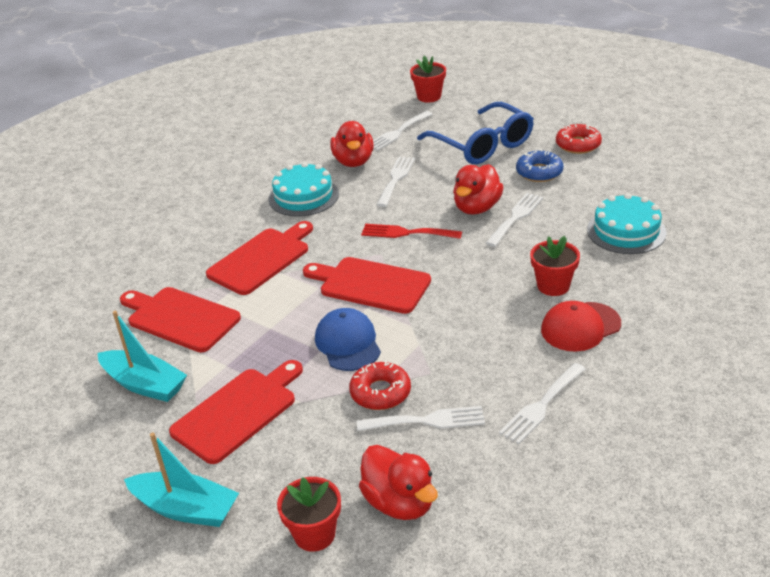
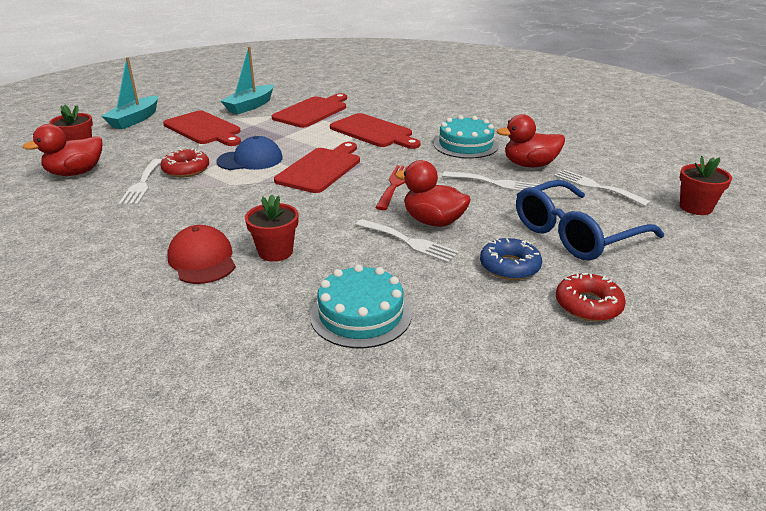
camera: 90 degrees right, 5 degrees down
(541, 406) = (116, 229): white fork -> none

